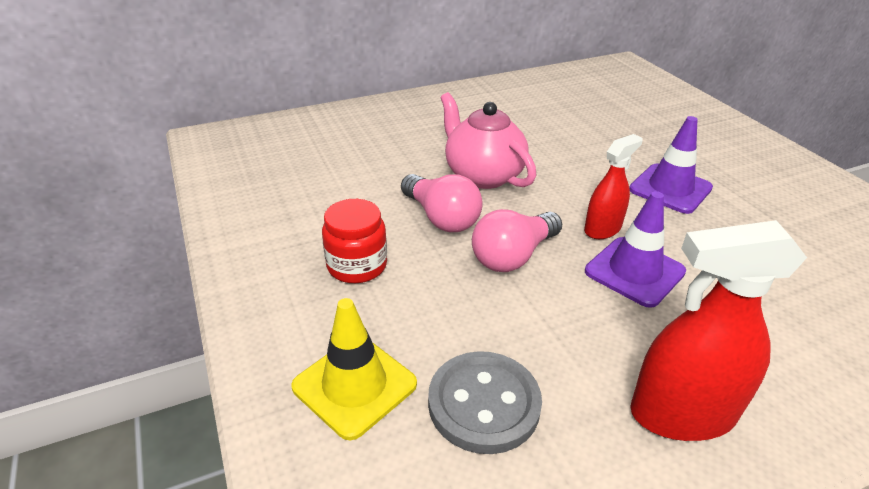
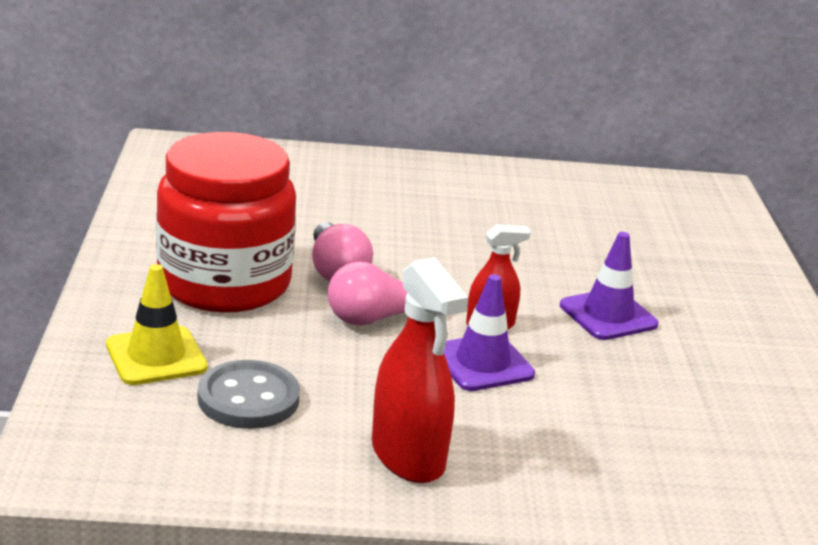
camera: 20 degrees right, 10 degrees down
(357, 265) = (224, 283): red jar -> red jar, size x2.20
(483, 175) = (415, 249): pink teapot -> none
(682, 414) = (408, 456): red spray bottle -> red spray bottle turned 135 degrees counterclockwise

